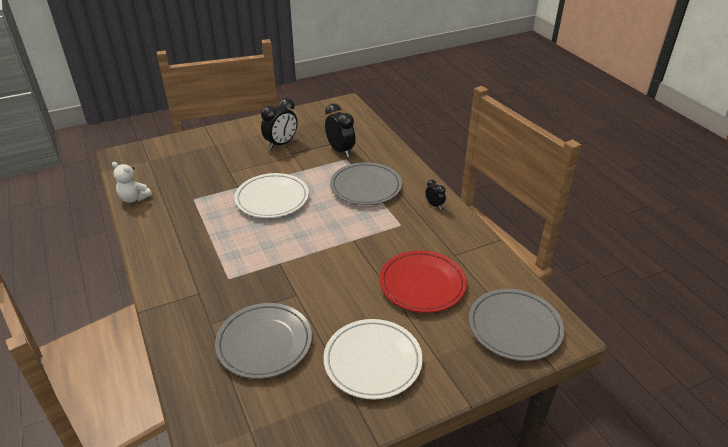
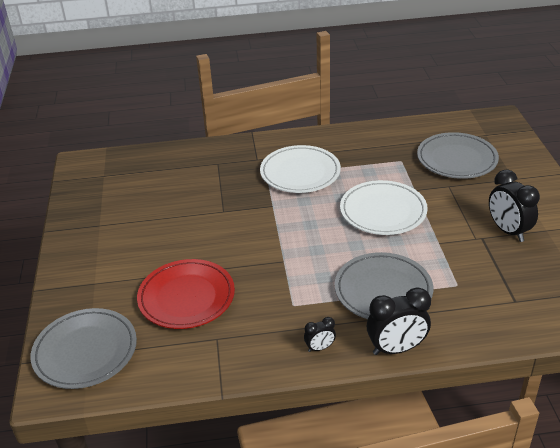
camera: 110 degrees right, 0 degrees up
(134, 198) = (413, 127): white teddy bear -> none
(264, 343) = (178, 188): grey plate -> grey plate (456, 159)
(340, 151) = (480, 283): black clock -> black clock (396, 349)
(372, 361) = (117, 243): white plate -> white plate (300, 173)

